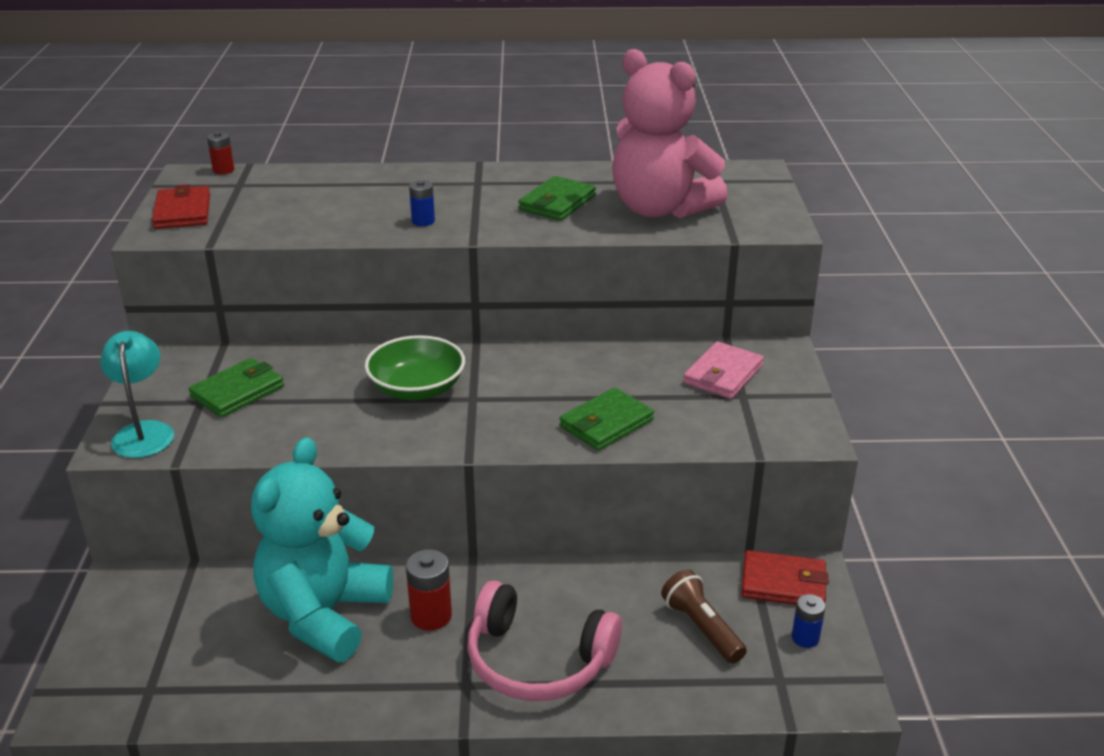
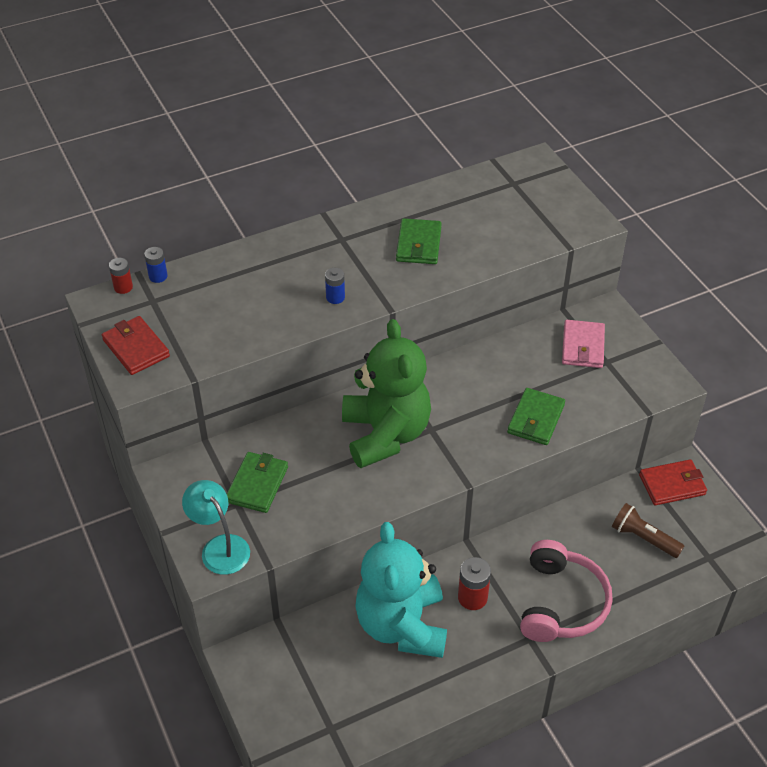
camera: 25 degrees left, 15 degrees up
(417, 388) = (385, 434): green bowl -> green teddy bear
(537, 661) = (561, 603): pink headphones -> pink headphones turned 75 degrees counterclockwise
(660, 209) = (496, 228): pink teddy bear -> none
(805, 638) = (706, 521): blue battery -> blue battery (158, 276)

